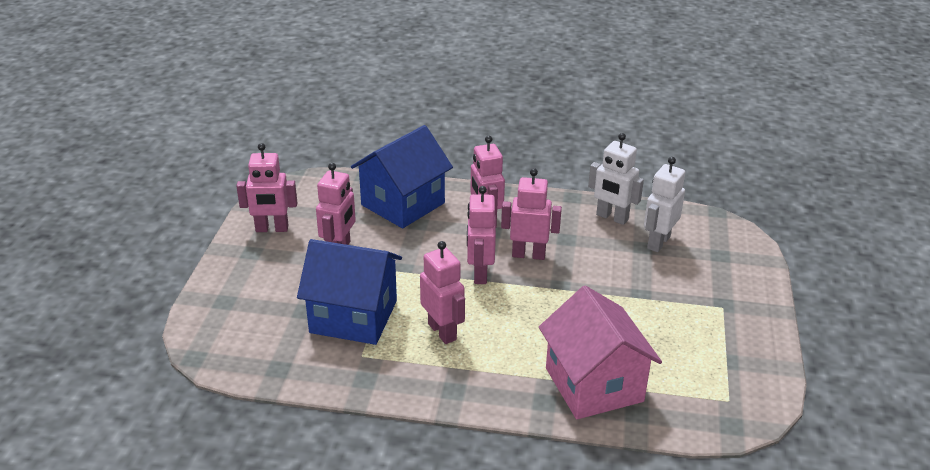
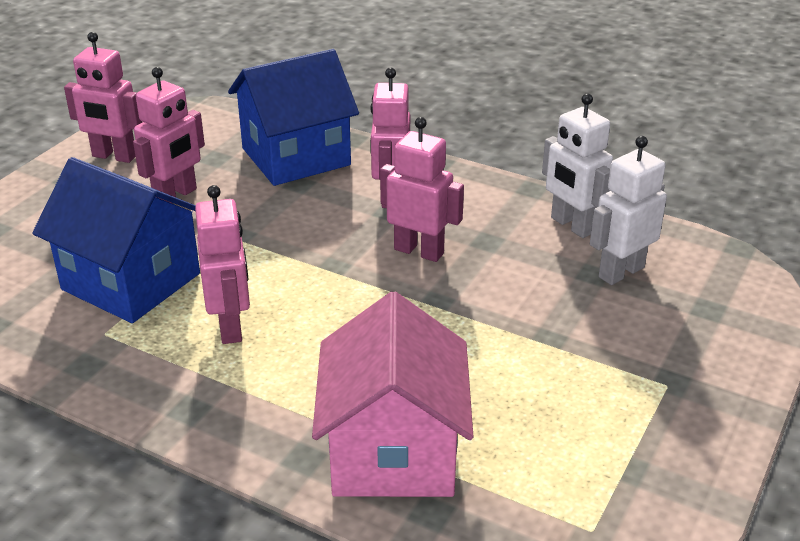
camera: 20 degrees right, 0 degrees up
(479, 274) = (334, 262): pink robot -> none

